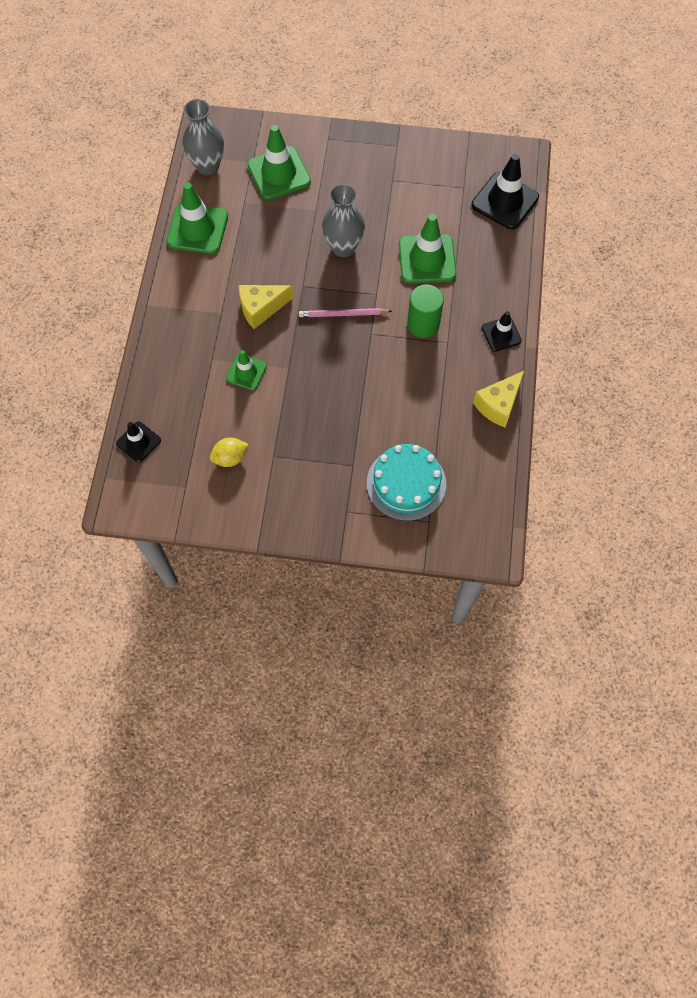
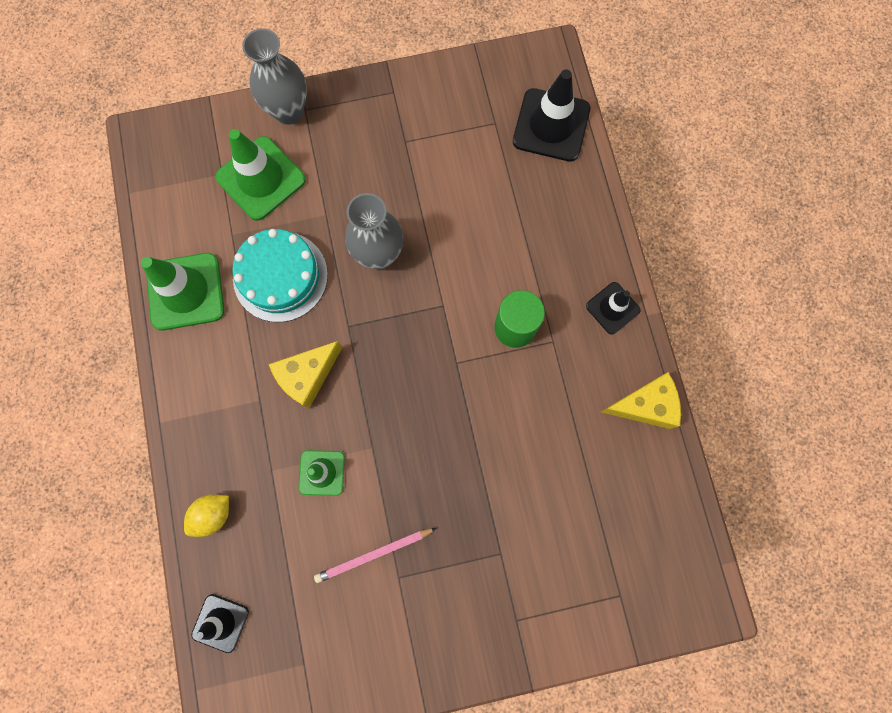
camera: 20 degrees left, 10 degrees up
(208, 166) = (166, 198): grey vase -> grey vase (289, 111)
(230, 458) = (345, 601): yellow lemon -> yellow lemon (213, 514)
(343, 314) = (412, 348): pink pencil -> pink pencil (374, 554)
(406, 483) = (574, 554): turquoise cake -> turquoise cake (280, 276)
(427, 259) = (487, 236): green traffic cone -> none
(498, 405) = (644, 405): yellow cheese -> yellow cheese turned 120 degrees counterclockwise

